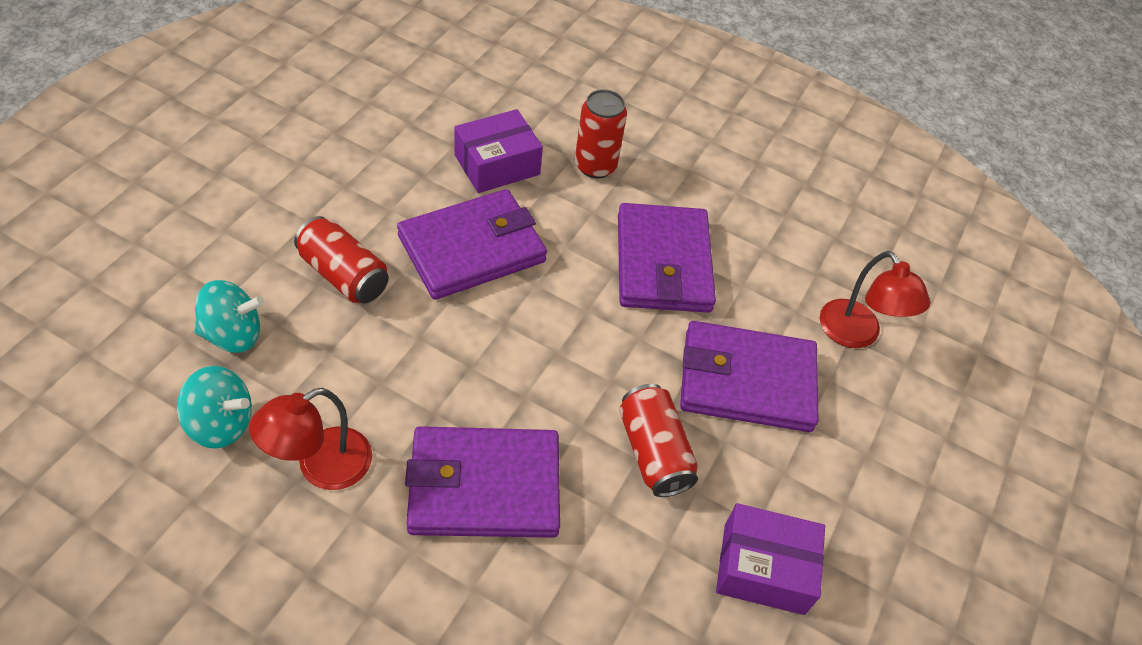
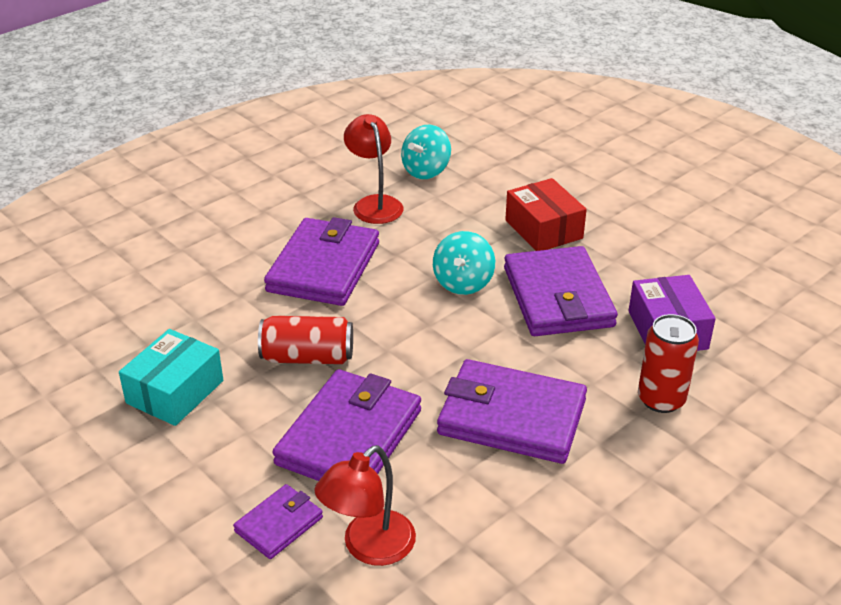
camera: 115 degrees right, 15 degrees down
(233, 334) = (499, 179): turquoise spinning top -> turquoise spinning top (463, 283)
(344, 275) = (543, 229): red can -> red box
(763, 568) = (175, 392): purple box -> turquoise box
(856, 335) = (369, 547): red lamp -> red lamp turned 45 degrees counterclockwise
(871, 406) = (279, 524): none -> purple wallet

